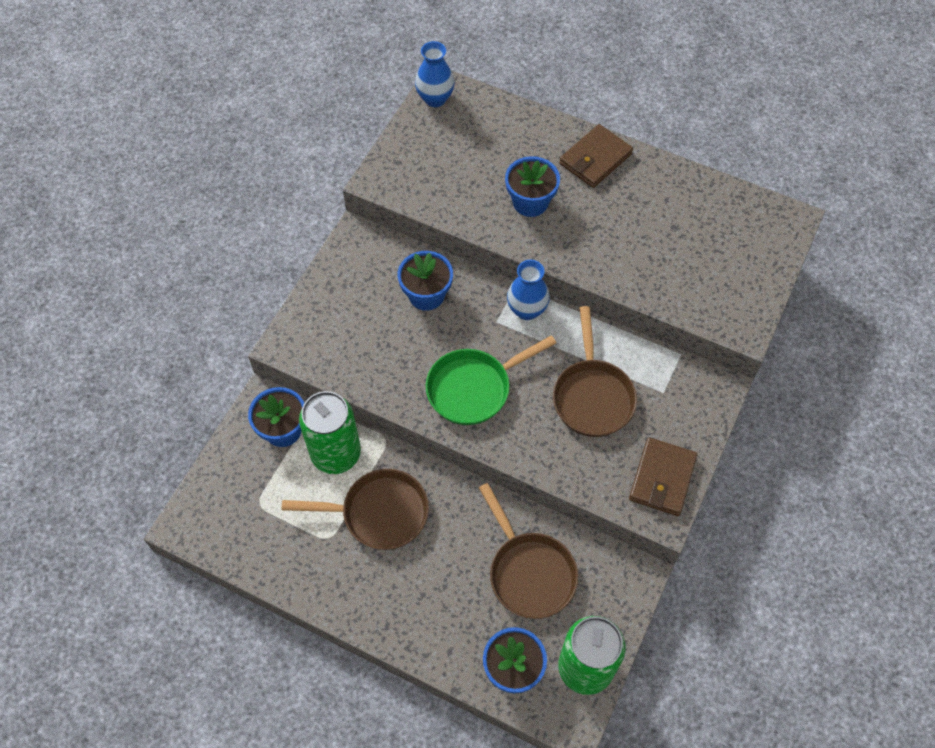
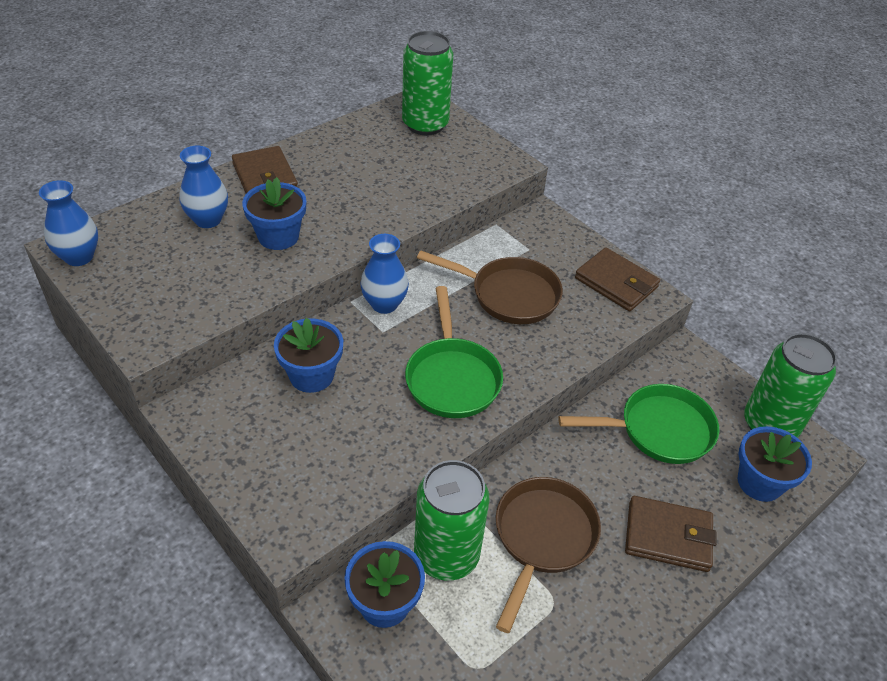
camera: 70 degrees left, 15 degrees down
(422, 605) = (668, 536): none -> brown wallet
(520, 149) = (208, 220): none -> blue vase
(529, 572) = (659, 430): brown pan -> green pan
(754, 238) = (425, 124): none -> green can

